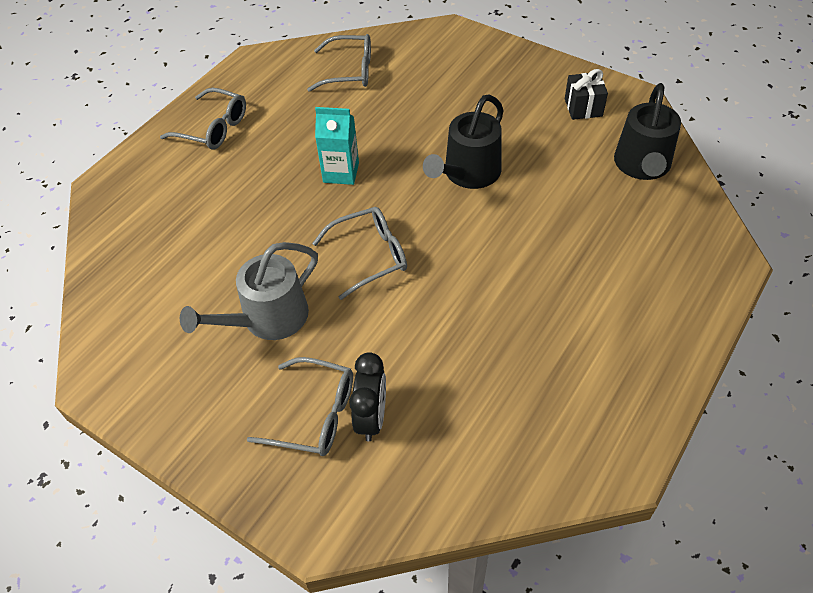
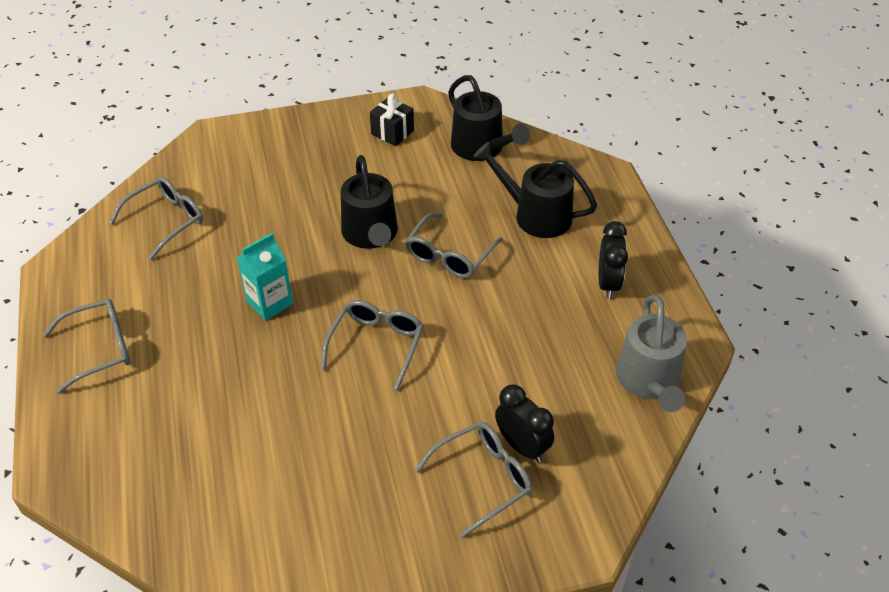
camera: 50 degrees left, 5 degrees down
(268, 318) = (360, 448): grey watering can -> grey watering can (649, 381)
(506, 231) = (450, 255): none -> grey glasses
(608, 353) = (608, 283): none -> black clock
(618, 251) = (536, 215): none -> black watering can

